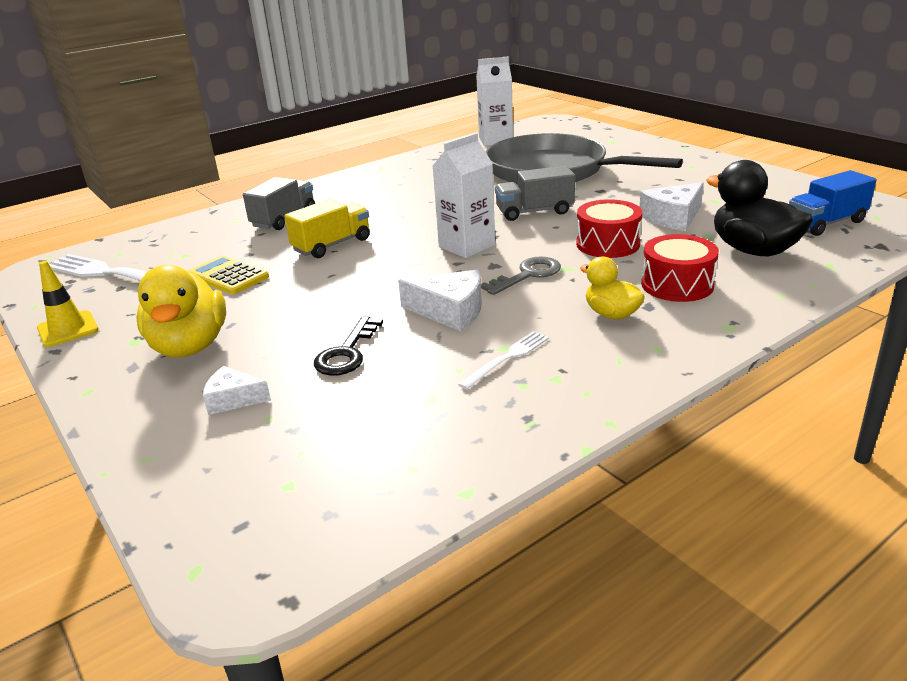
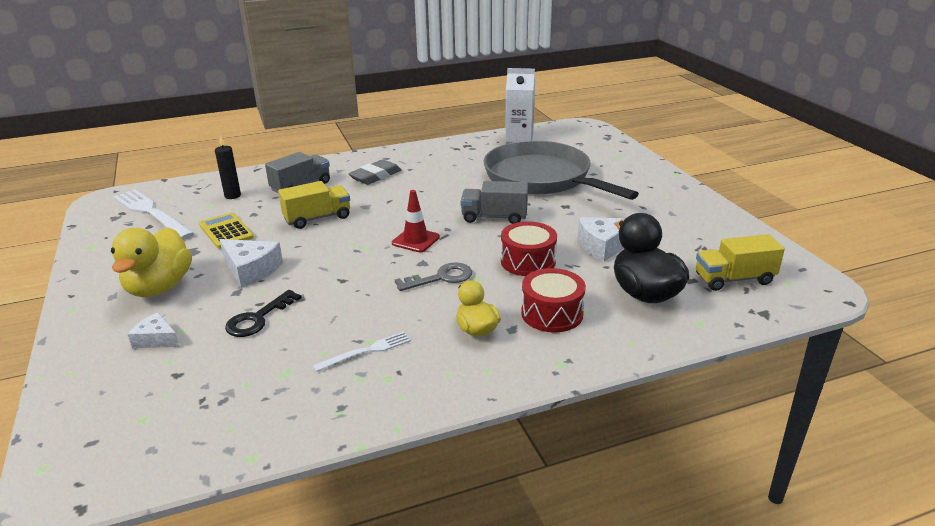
camera: 15 degrees right, 0 degrees up
(68, 329) = (93, 254): yellow traffic cone -> none
(205, 241) = (232, 196): none -> black candle
(365, 196) = (375, 176): none -> grey eraser
(450, 311) = (357, 298): white cheese -> white cheese (251, 270)
(466, 246) = (415, 240): white carton -> red traffic cone
(825, 223) = (734, 279): blue truck -> yellow truck

